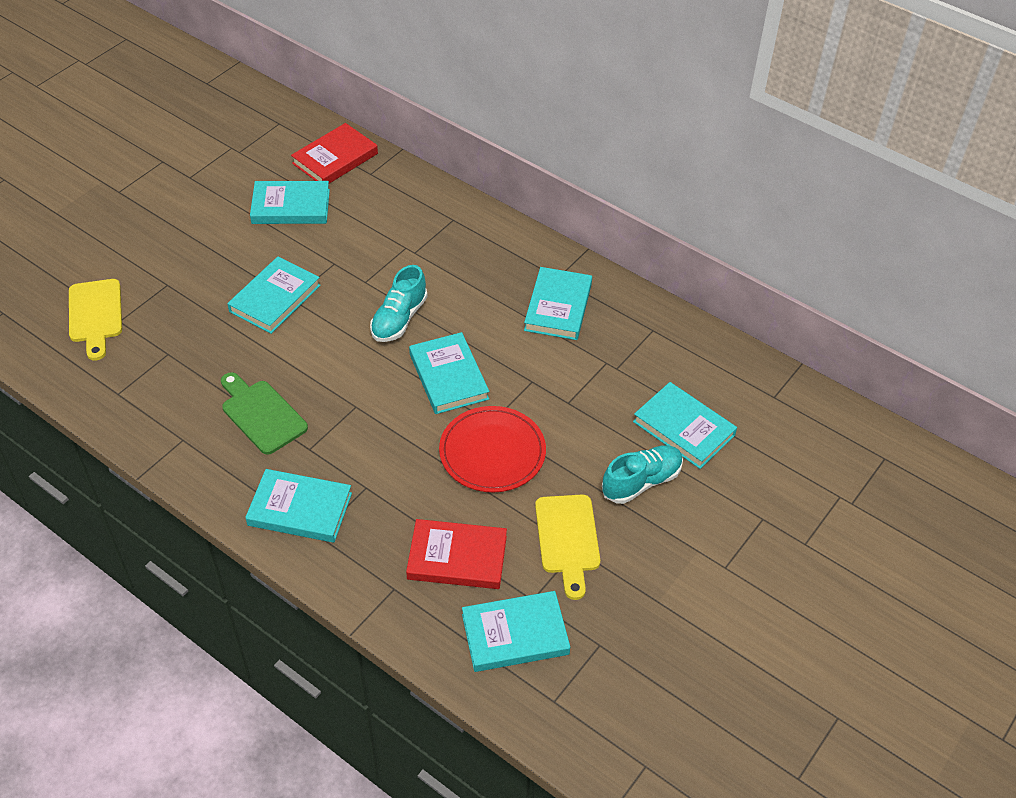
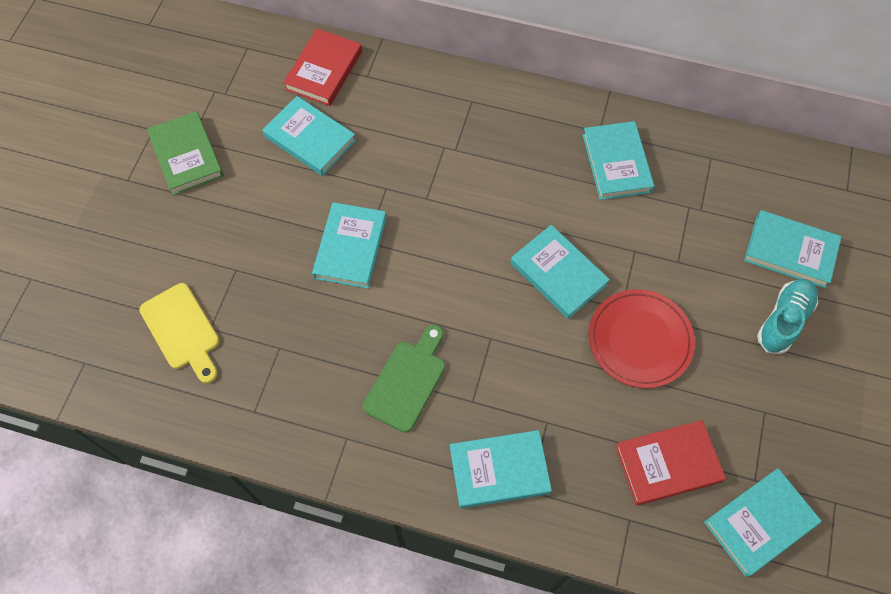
camera: 20 degrees left, 15 degrees up
(178, 188) = (186, 156): none -> green book
(261, 414) = (407, 381): green cutting board -> green cutting board turned 90 degrees clockwise
(291, 206) = (310, 139): turquoise book -> turquoise book turned 60 degrees clockwise
(399, 319) = (480, 228): turquoise shoe -> none
(568, 539) = (752, 405): yellow cutting board -> none

